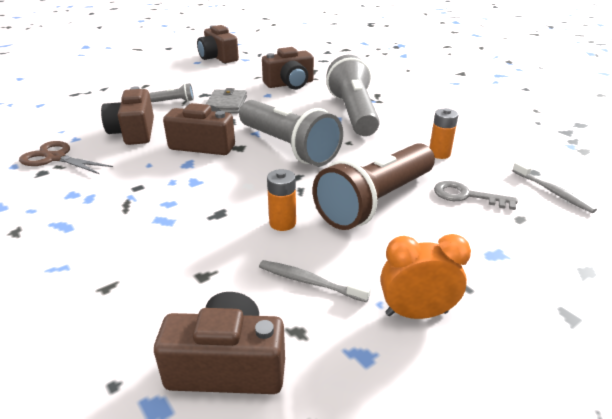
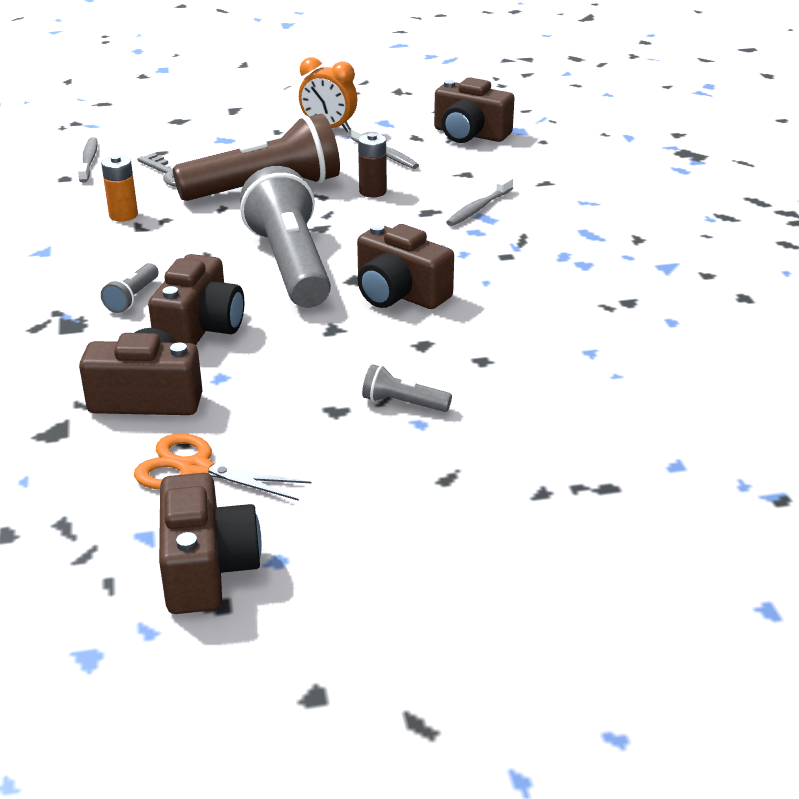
camera: 155 degrees left, 0 degrees up
(56, 158) = (614, 320): brown scissors -> none
(134, 132) = (496, 343): brown camera -> brown camera (200, 328)
(173, 229) = (478, 208): none -> grey toothbrush
(226, 104) = (314, 369): grey wallet -> none
(246, 72) = (195, 469): none -> orange scissors
(282, 223) = (372, 191): orange battery -> brown battery
(353, 113) = (132, 298): grey flashlight -> grey flashlight, size x0.41

